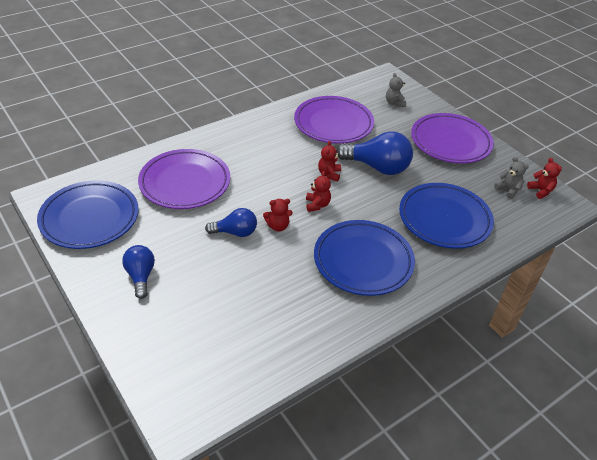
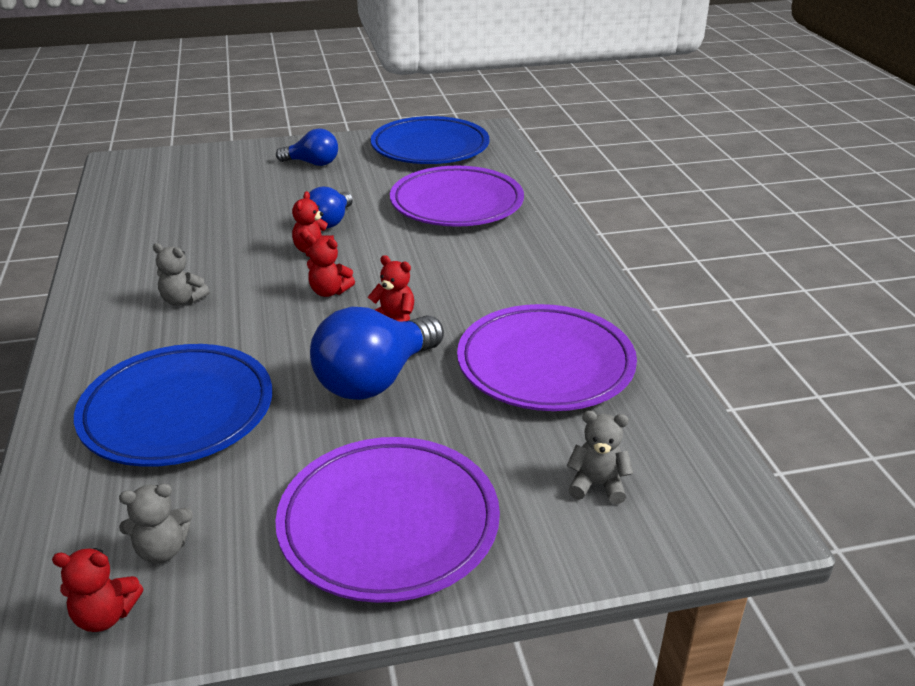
camera: 115 degrees right, 10 degrees down
(363, 261) = (182, 300): blue plate -> grey teddy bear

